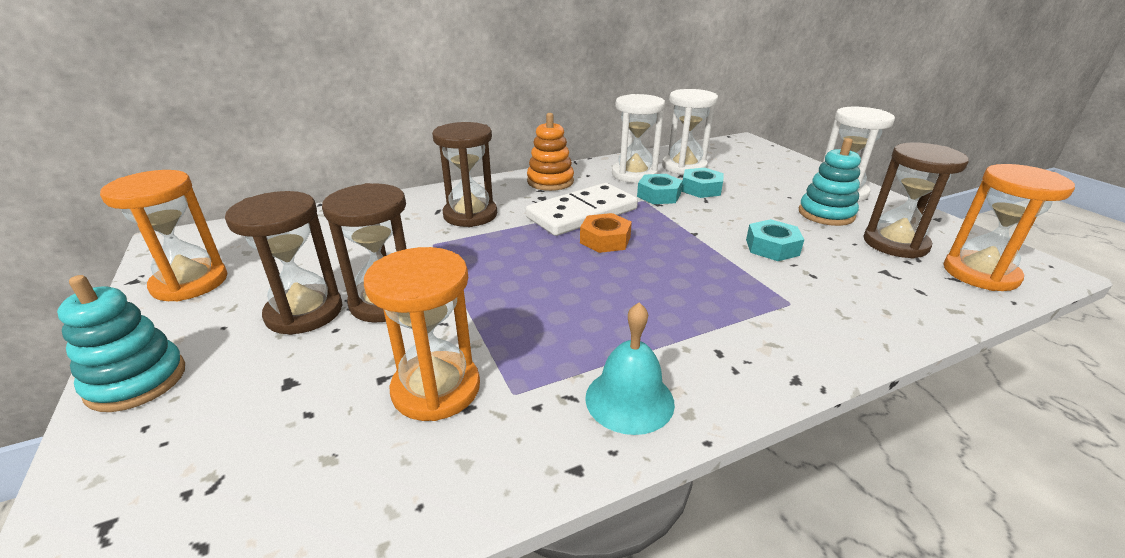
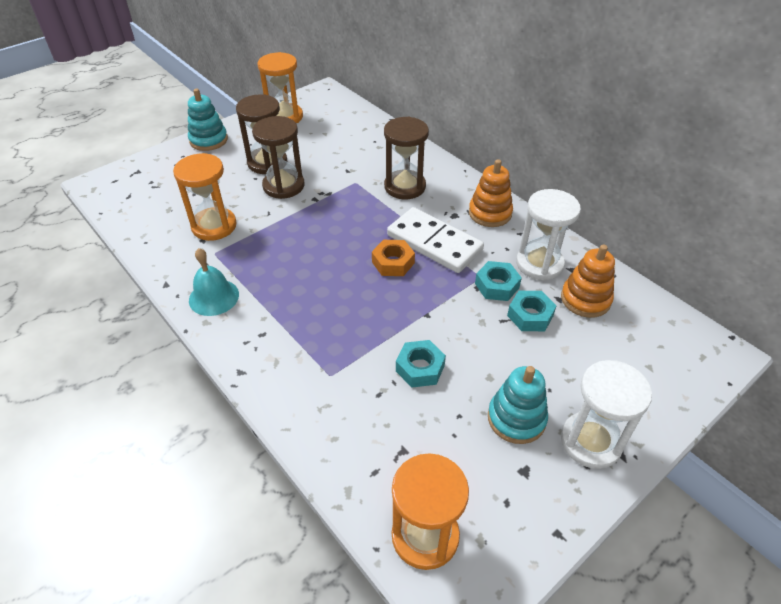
camera: 75 degrees right, 15 degrees up
(684, 167) = (585, 299): white hourglass -> orange stacking toy
(895, 243) = (467, 471): brown hourglass -> none

